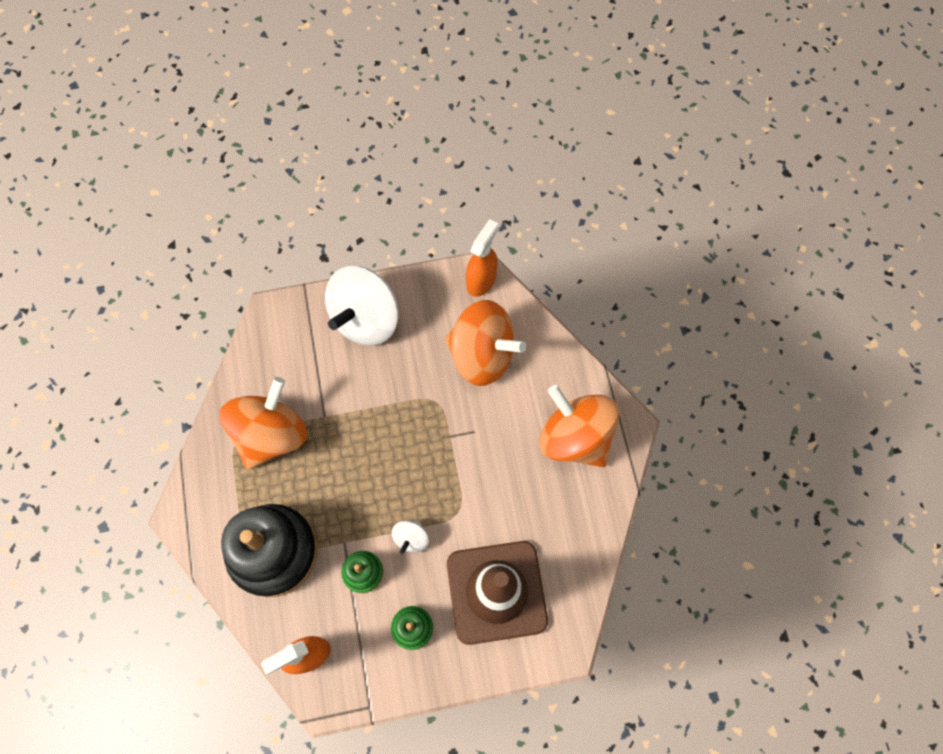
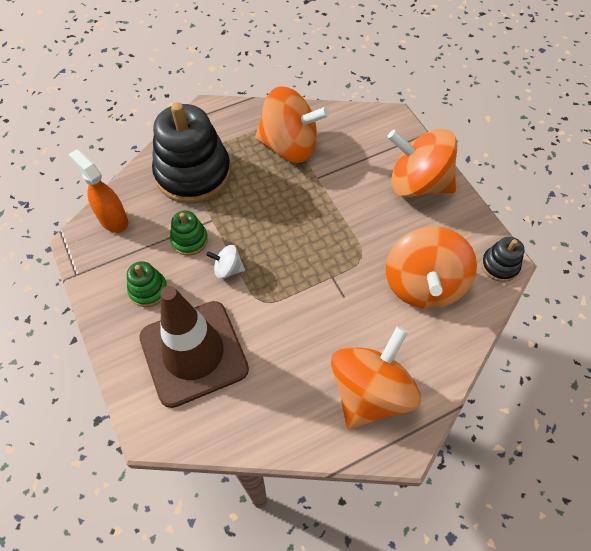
camera: 75 degrees right, 10 degrees down
(366, 319) = (417, 183): white spinning top -> orange spinning top
(481, 280) = (499, 265): orange spray bottle -> black stacking toy

